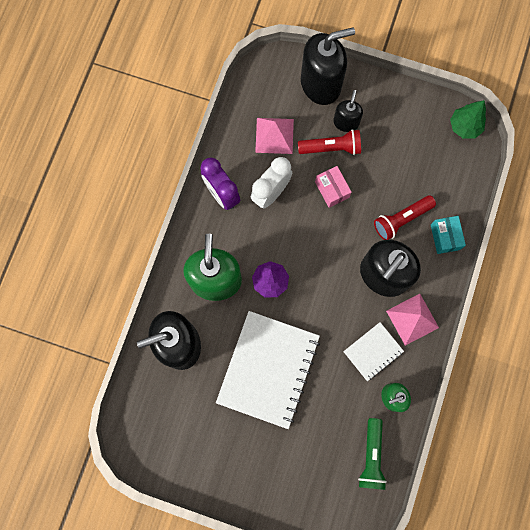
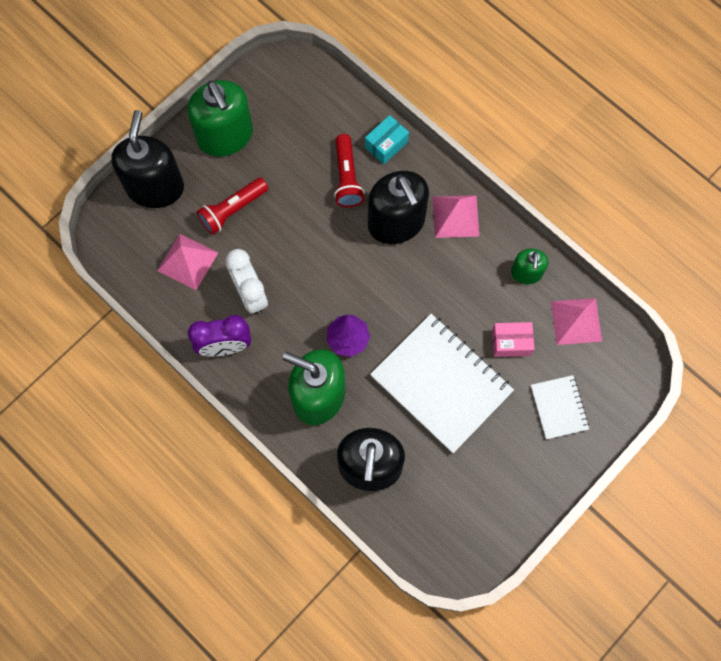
camera: 65 degrees left, 5 degrees down
(331, 148) = (233, 210): red flashlight -> red flashlight turned 150 degrees counterclockwise
(332, 189) = (279, 230): pink box -> pink box (511, 342)
(346, 122) = (212, 182): black soap dispenser -> none
(371, 456) = (576, 321): green flashlight -> pink pyramid
(373, 351) = (471, 270): white notebook -> white notebook (559, 407)
(388, 113) = (225, 136): none -> green soap dispenser
(445, 237) = (386, 145): turquoise box -> turquoise box turned 60 degrees counterclockwise
(464, 127) = (279, 70): green tree -> none

